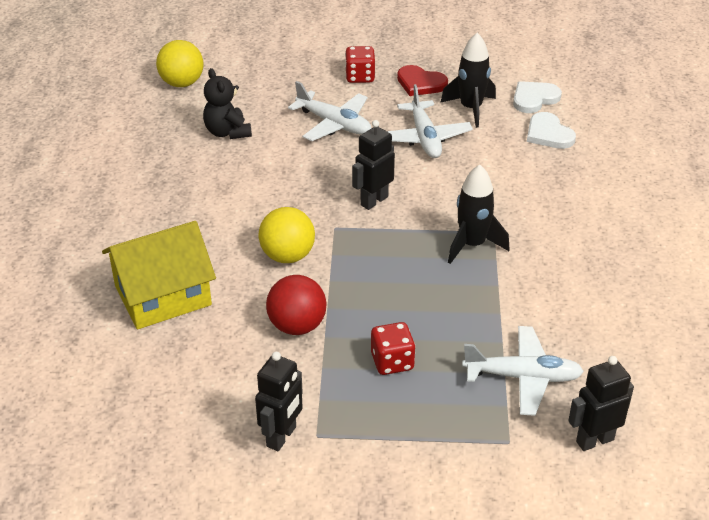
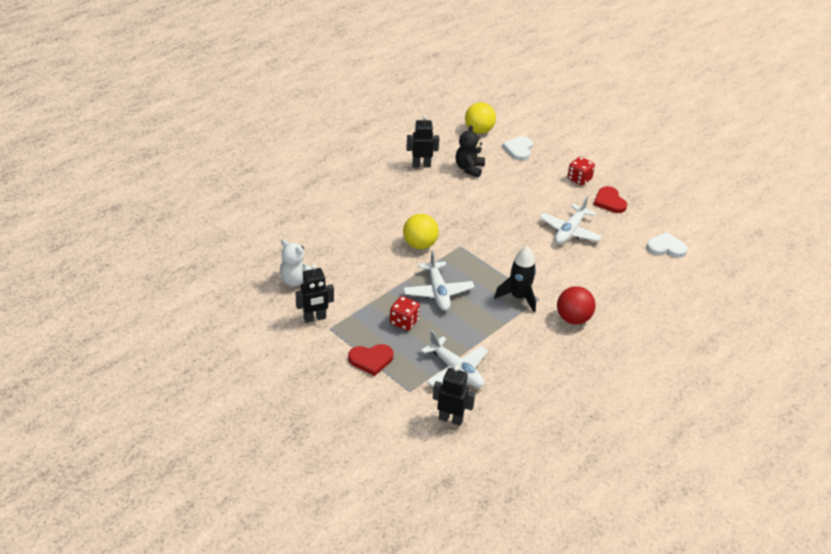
camera: 40 degrees right, 0 degrees up
(163, 295) = (341, 226): yellow house -> none
(194, 404) = (296, 280): none -> white teddy bear
(297, 326) = (382, 278): red ball -> red ball (573, 319)
(334, 124) = (530, 196): white plane -> white plane (438, 292)
(374, 201) = (497, 245): black robot -> black robot (421, 165)
(417, 438) = (371, 360): none -> red heart
(471, 109) = (619, 231): black rocket -> none
(548, 134) = (646, 270): white heart -> white heart (518, 149)

